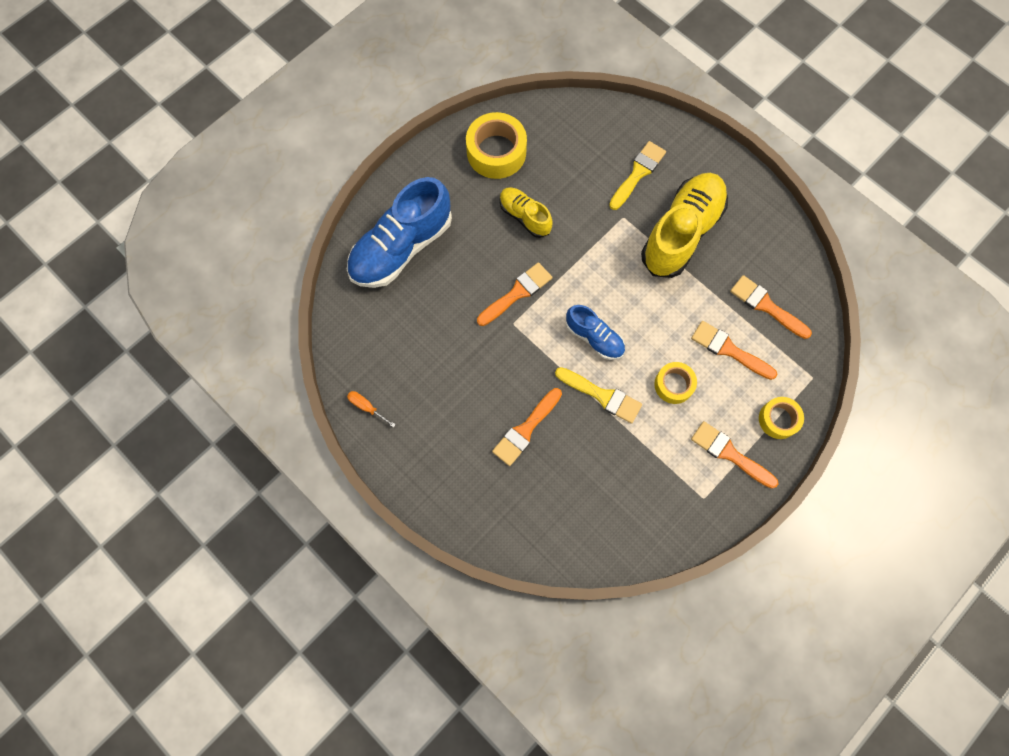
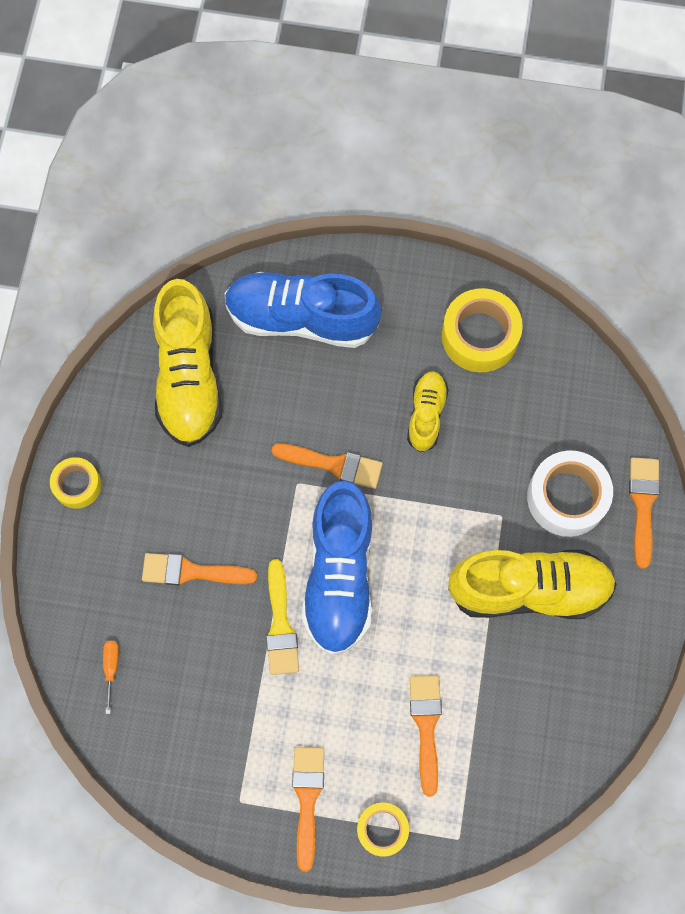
camera: 55 degrees right, 0 degrees up
(366, 407) = (111, 403): orange screwdriver -> orange screwdriver (111, 668)
(387, 343) = (189, 376): none -> yellow shoe
(594, 338) = (339, 575): blue shoe -> blue shoe, size x1.88
(638, 173) = (566, 497): yellow brush -> white tape
(673, 385) = (344, 692): yellow tape -> yellow tape (77, 485)
(766, 306) = (508, 736): orange brush -> orange brush (643, 505)

